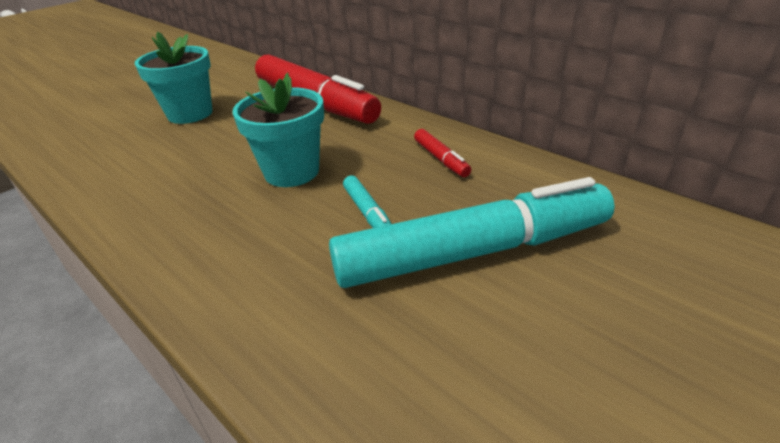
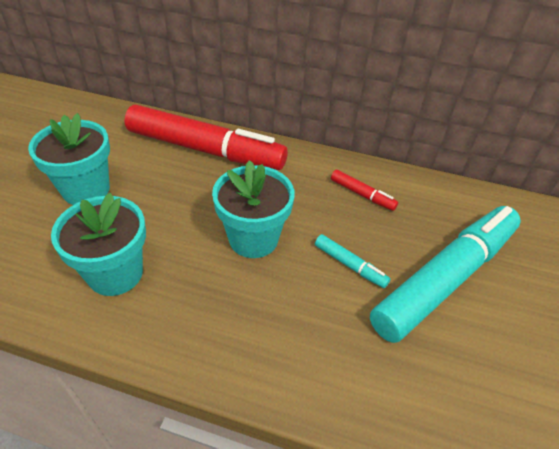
camera: 30 degrees left, 10 degrees up
(151, 171) = (115, 273): none -> turquoise flower pot

